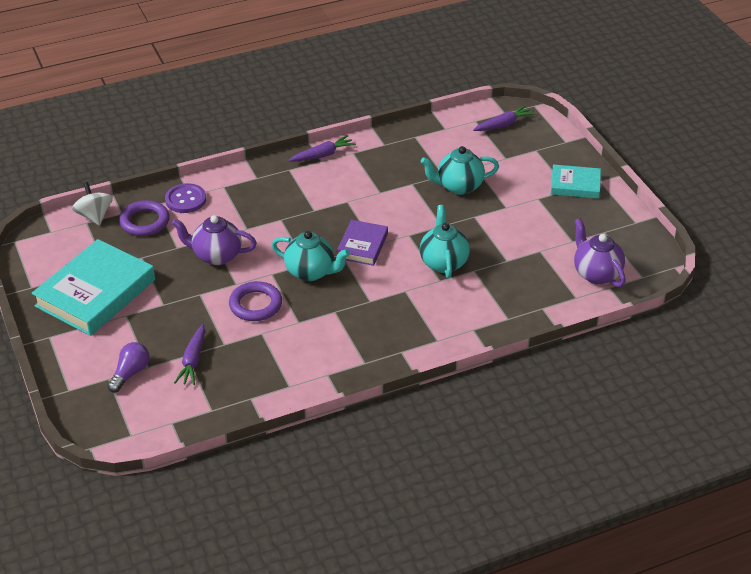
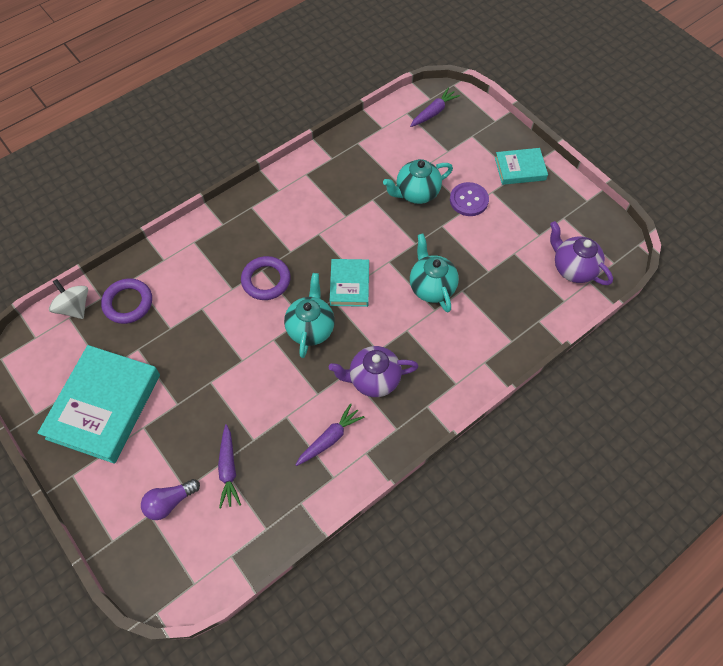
camera: 15 degrees left, 20 degrees up
(130, 373) = (170, 502): purple light bulb -> purple light bulb turned 135 degrees counterclockwise
(185, 200) = (161, 266): purple button -> purple button (469, 200)
(216, 256) = (212, 330): purple teapot -> purple teapot (373, 379)
(255, 305) = (269, 382): purple ring -> purple ring (266, 280)
(311, 272) = (310, 328): turquoise teapot -> turquoise teapot turned 90 degrees counterclockwise
(323, 155) = (278, 183): purple carrot -> purple carrot (330, 438)
(362, 246) = (349, 285): purple book -> turquoise book

